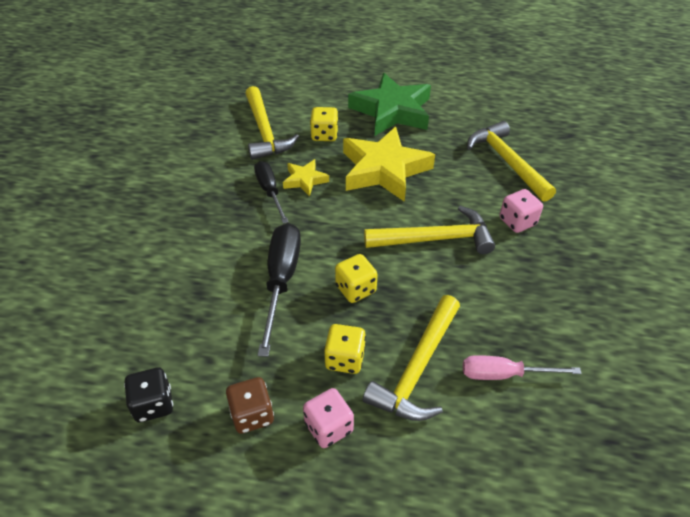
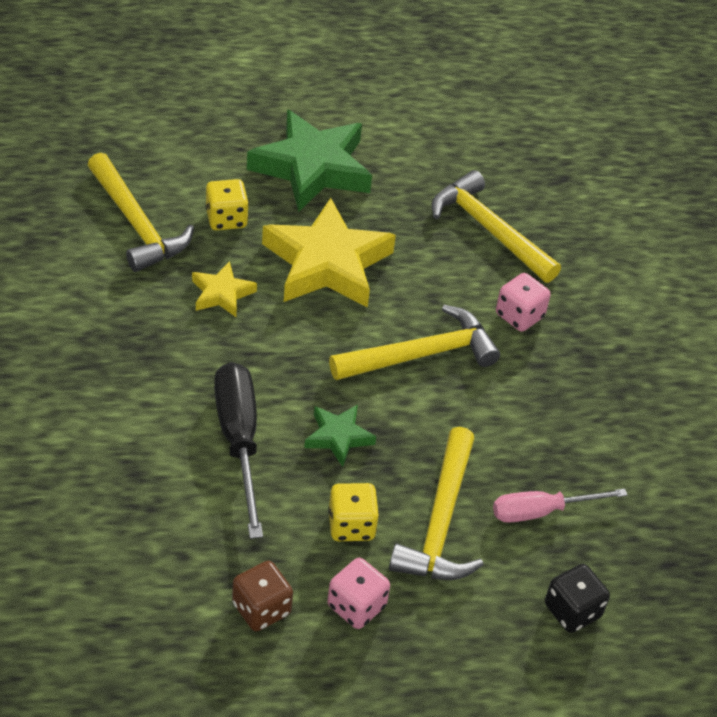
camera: 20 degrees left, 0 degrees up
(153, 404) = (135, 619): black dice -> black dice (572, 611)
(270, 191) = (178, 317): black screwdriver -> none
(355, 289) = (338, 437): yellow dice -> green star

